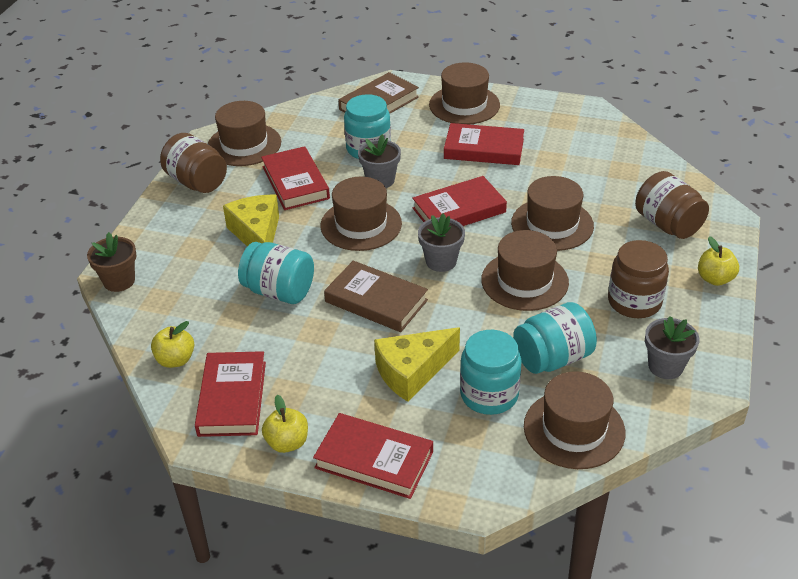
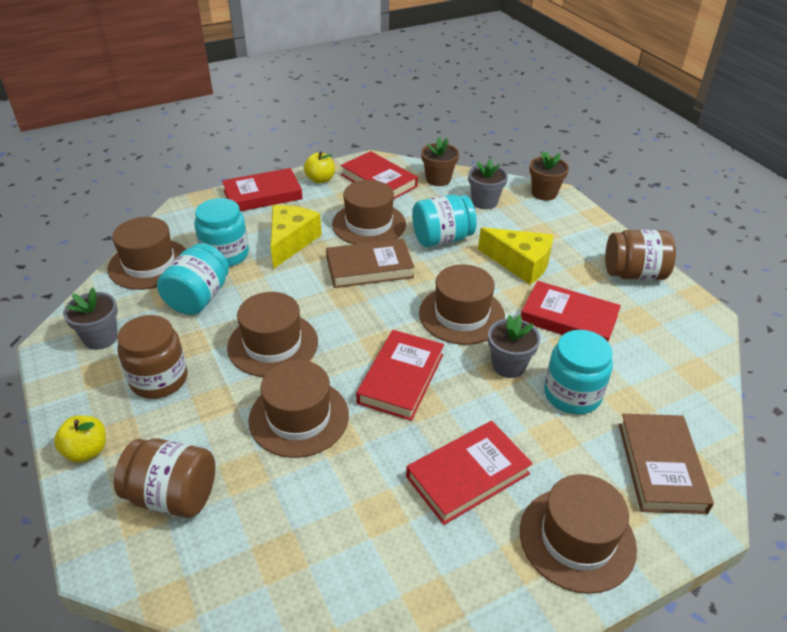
camera: 135 degrees right, 0 degrees up
(175, 360) = (438, 179): yellow apple -> brown flower pot
(244, 144) = (671, 327): brown hat -> brown hat (369, 224)
(441, 261) = (359, 322): grey flower pot -> grey flower pot (484, 202)

